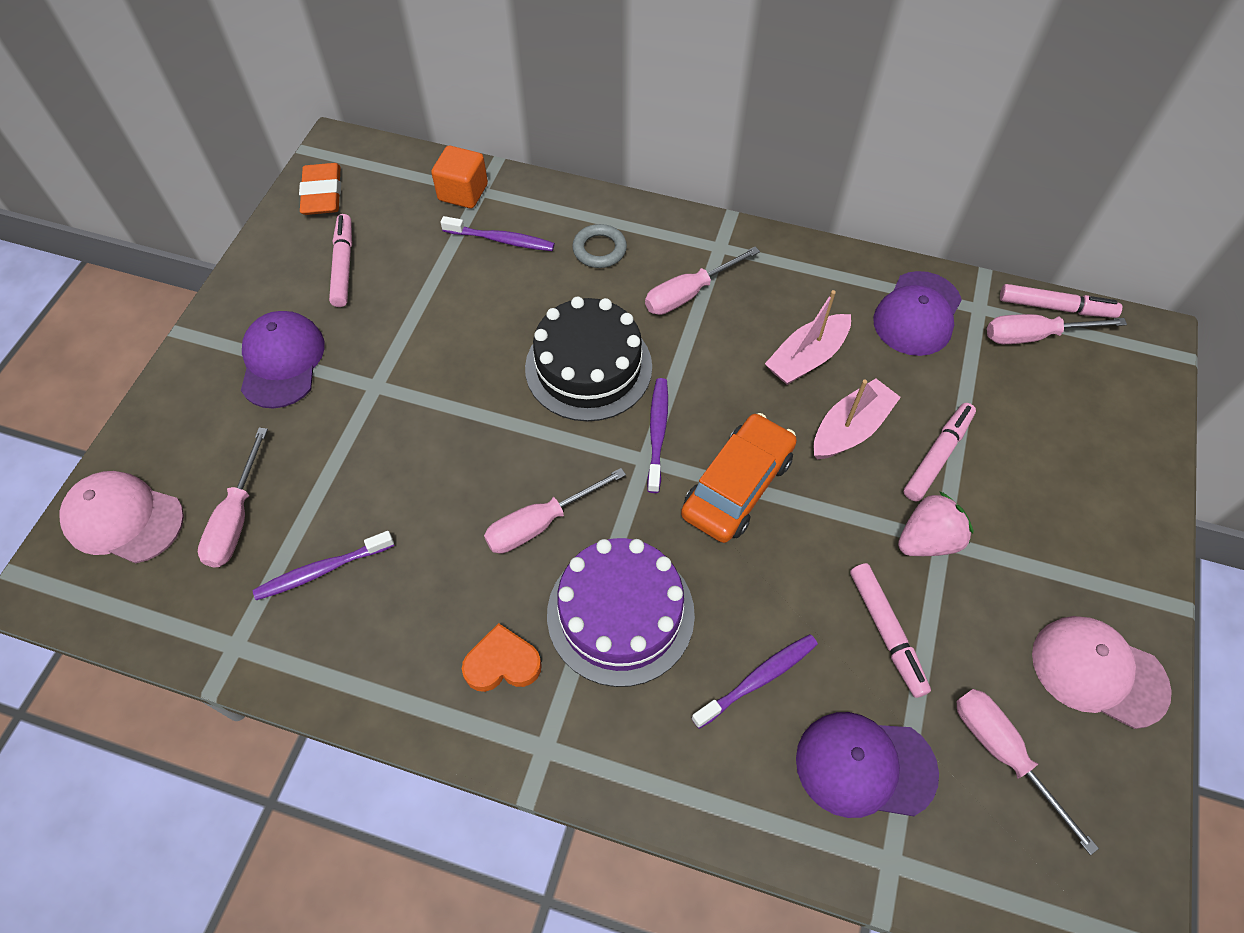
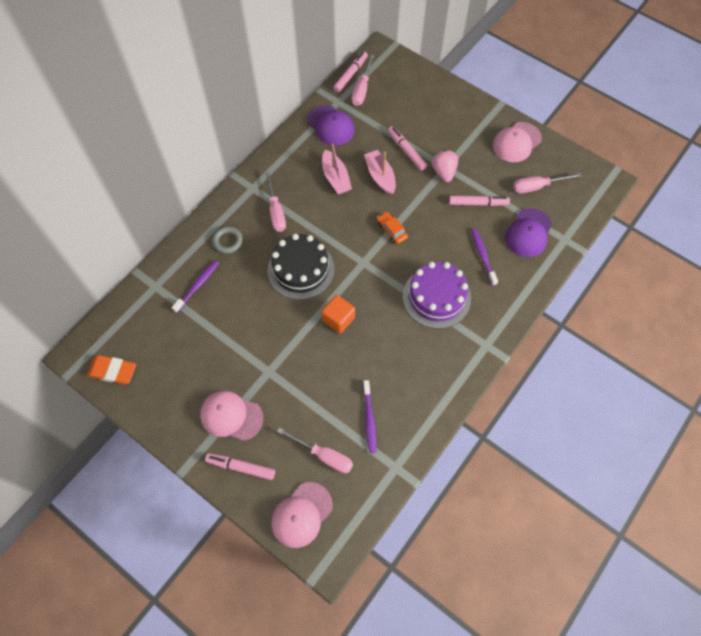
camera: 70 degrees left, 5 degrees up
(282, 361) = (231, 416): purple cap -> pink cap
(343, 266) = (176, 371): pink marker -> pink marker (241, 467)
(463, 192) = (152, 295): orange cube -> orange cube (338, 319)
(502, 663) = (443, 351): orange heart -> none
(540, 523) = (380, 316): pink screwdriver -> none
(657, 433) = (351, 252): purple toothbrush -> none
(737, 486) = (391, 230): orange car -> orange car, size x0.54

